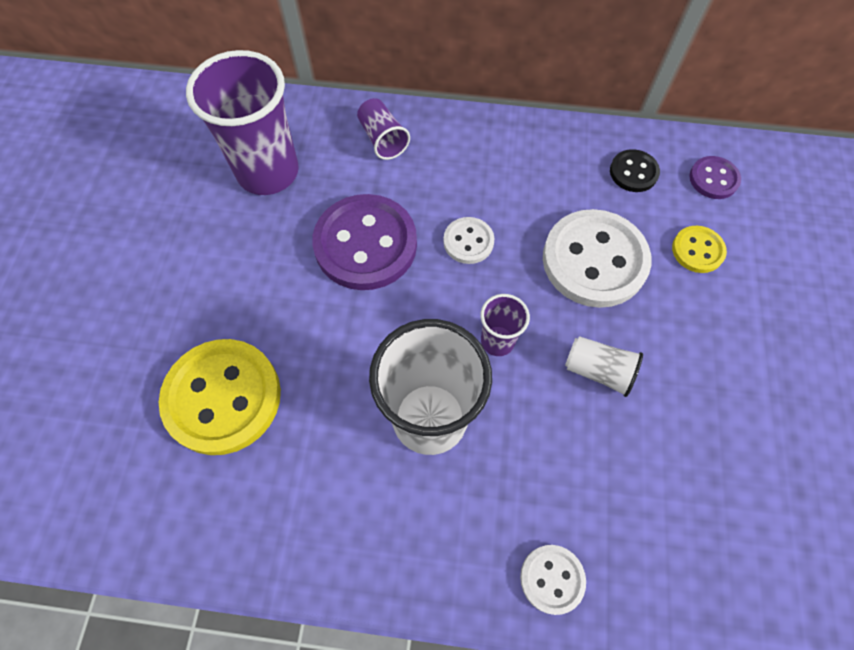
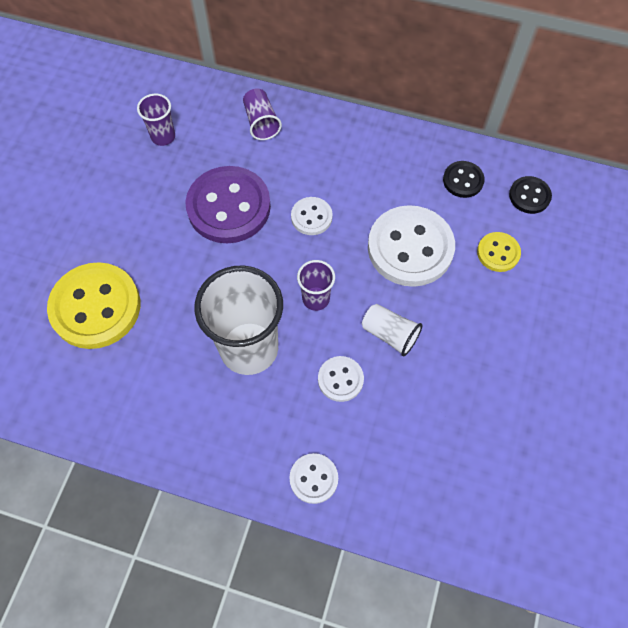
camera: 10 degrees right, 0 degrees up
(268, 172) = (163, 136): purple cup -> purple cup, size x0.48
(553, 439) = (340, 379): none -> white button
(713, 179) = (529, 196): purple button -> black button

